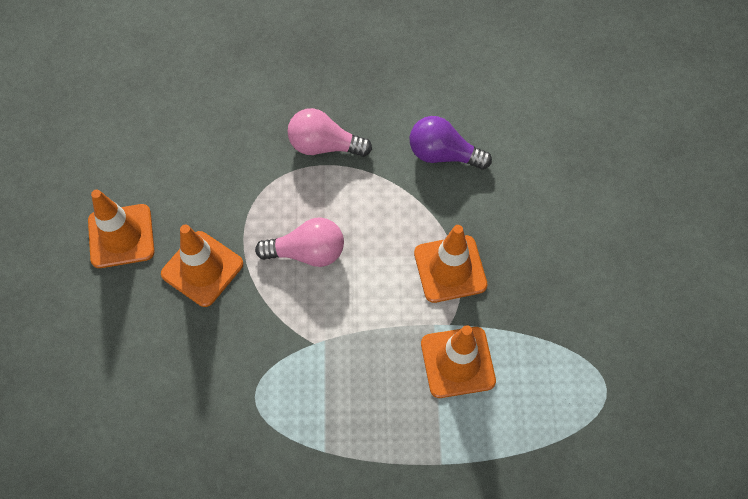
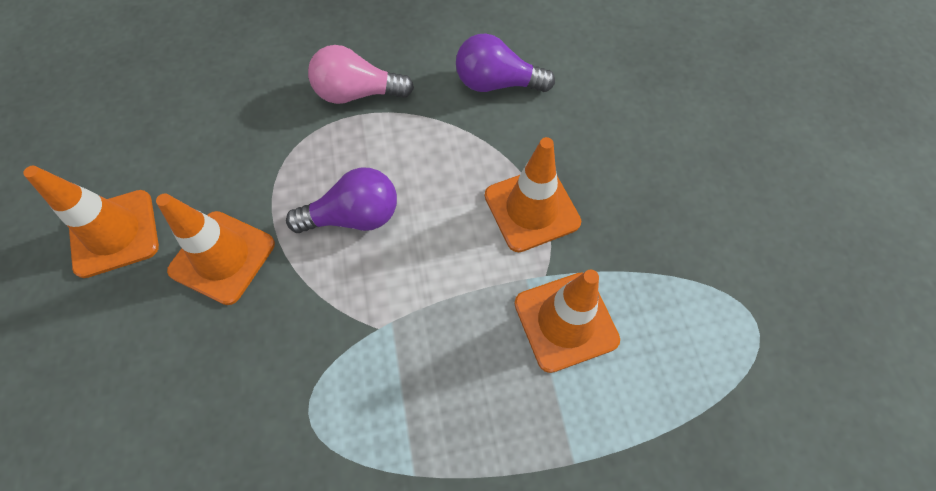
camera: 10 degrees left, 0 degrees up
(307, 252) = (354, 216): pink light bulb -> purple light bulb

